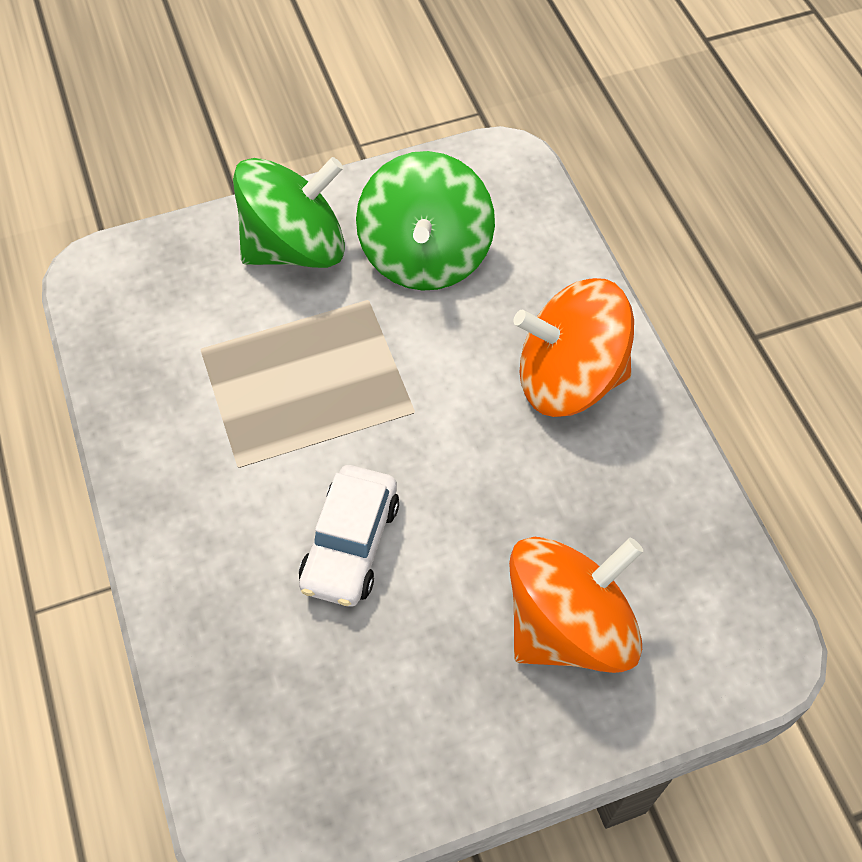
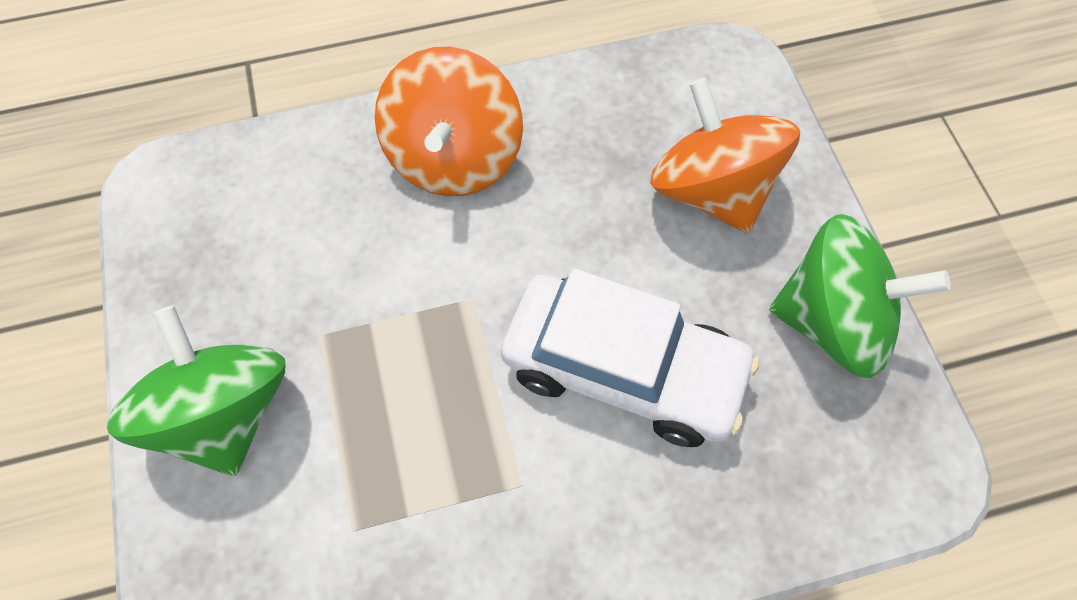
camera: 85 degrees left, 5 degrees up
(350, 544) = (623, 369): white car -> white car, size x1.58
(425, 256) = (272, 272): green spinning top -> green spinning top (832, 321)

